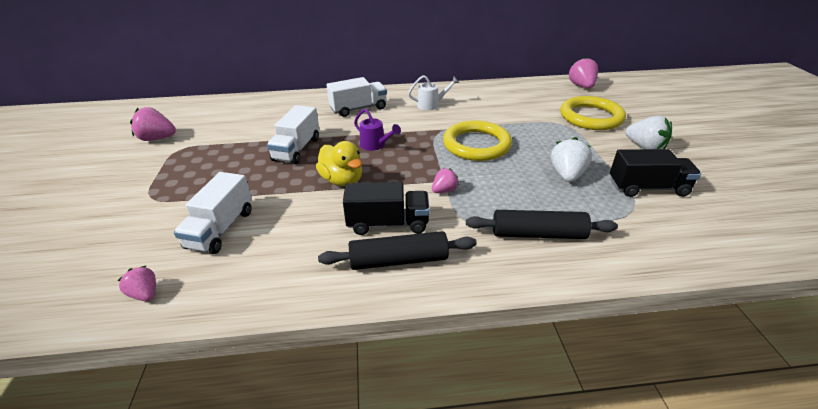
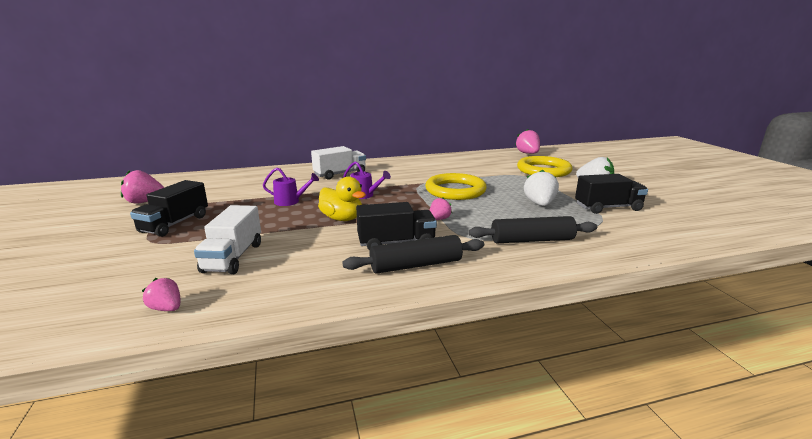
camera: 10 degrees left, 15 degrees down
(178, 174) = (175, 224): none -> black truck
(297, 149) = (291, 201): white truck -> purple watering can
(431, 105) = (405, 169): white watering can -> none

